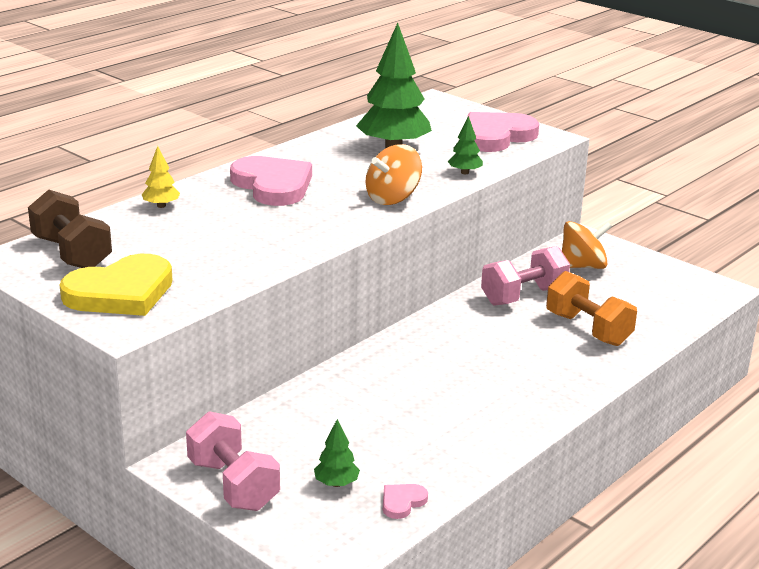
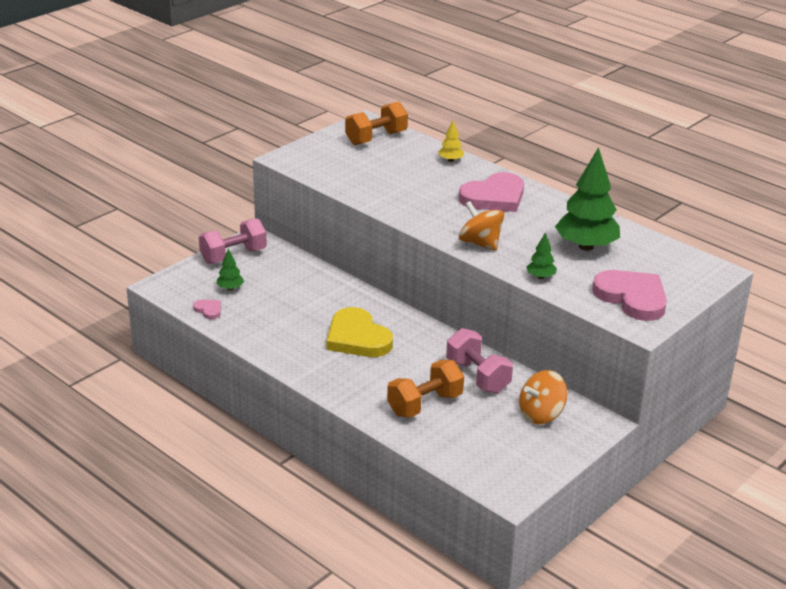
camera: 90 degrees right, 5 degrees up
(72, 253) = (376, 138): brown dumbbell -> orange dumbbell
(121, 292) = (325, 155): yellow heart -> yellow heart (357, 338)
(582, 266) = (541, 414): orange spinning top -> orange spinning top turned 75 degrees clockwise

